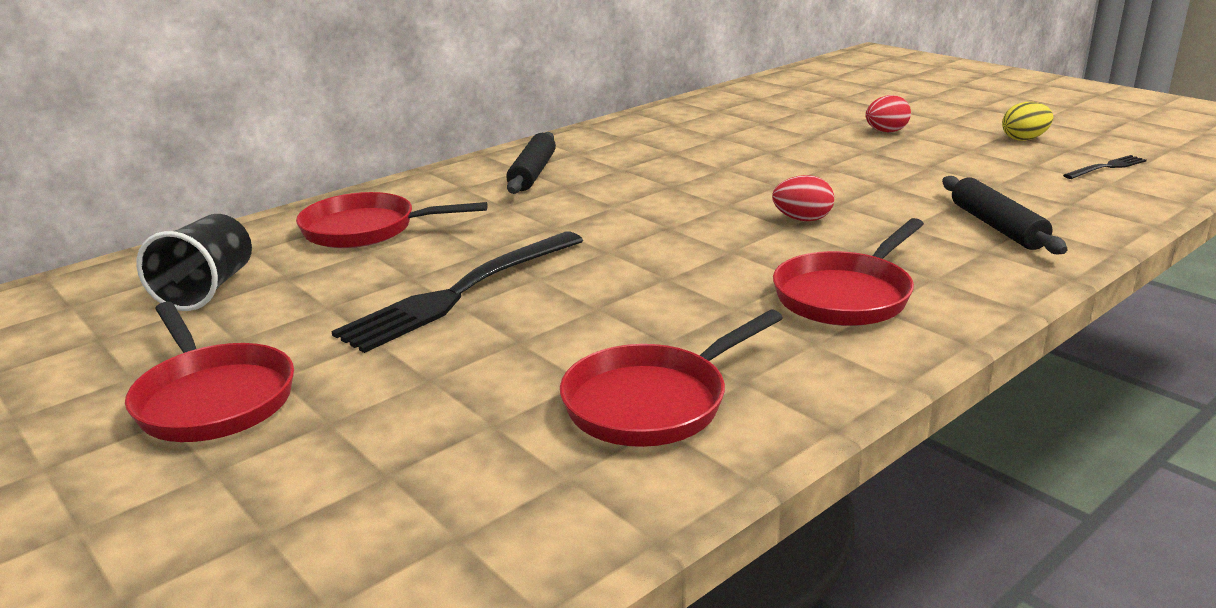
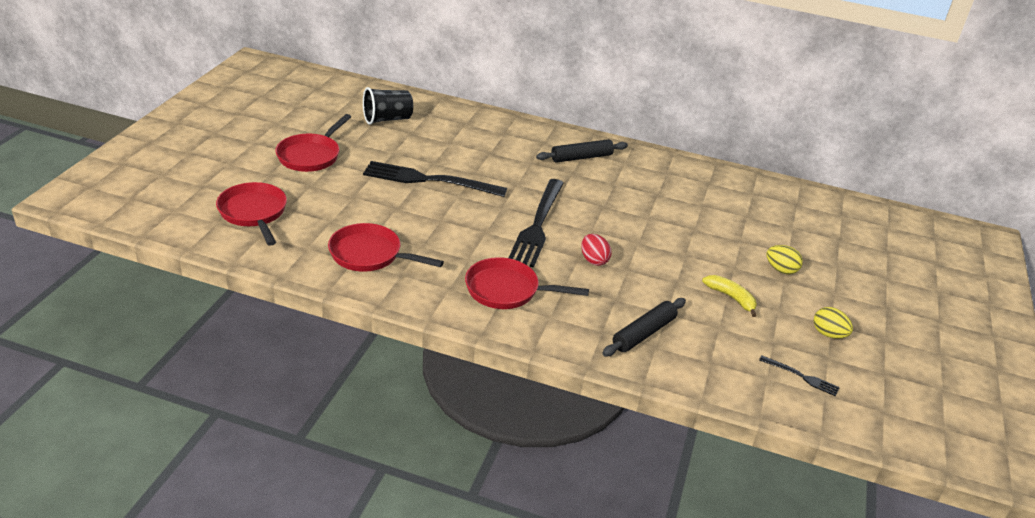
camera: 55 degrees right, 10 degrees up
(366, 229) = (472, 134): red pan -> red pan (254, 213)
(681, 236) = (537, 225): none -> black fork
(886, 132) = (781, 270): red egg -> yellow egg
(933, 165) = (731, 298): none -> yellow banana

